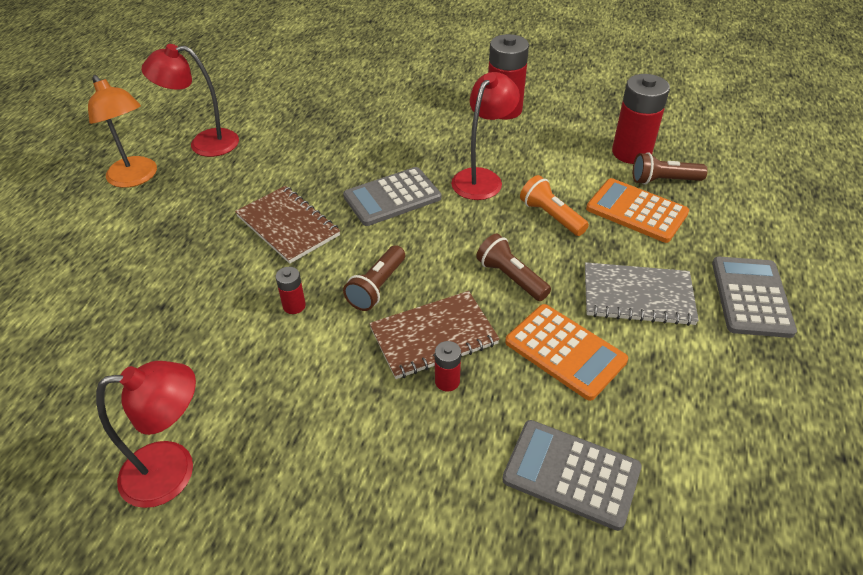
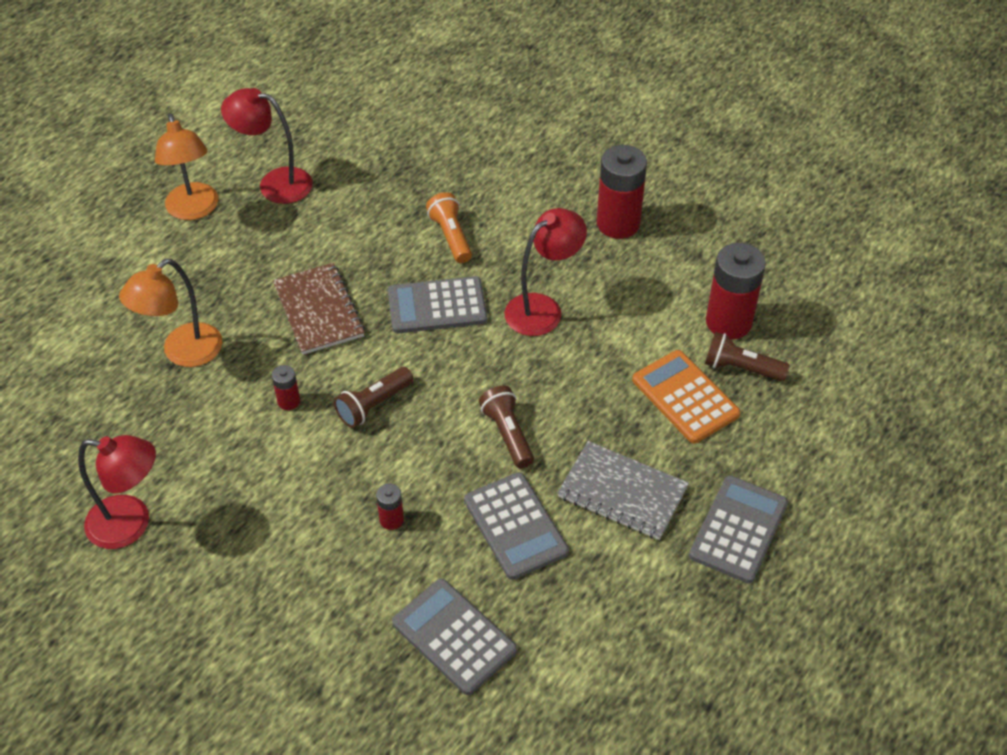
camera: 20 degrees right, 5 degrees up
(169, 292) = (183, 353): none -> orange lamp
(434, 336) = (401, 472): brown notebook -> none
(551, 216) = (589, 376): orange flashlight -> orange flashlight (451, 236)
(565, 351) = (515, 526): orange calculator -> grey calculator

